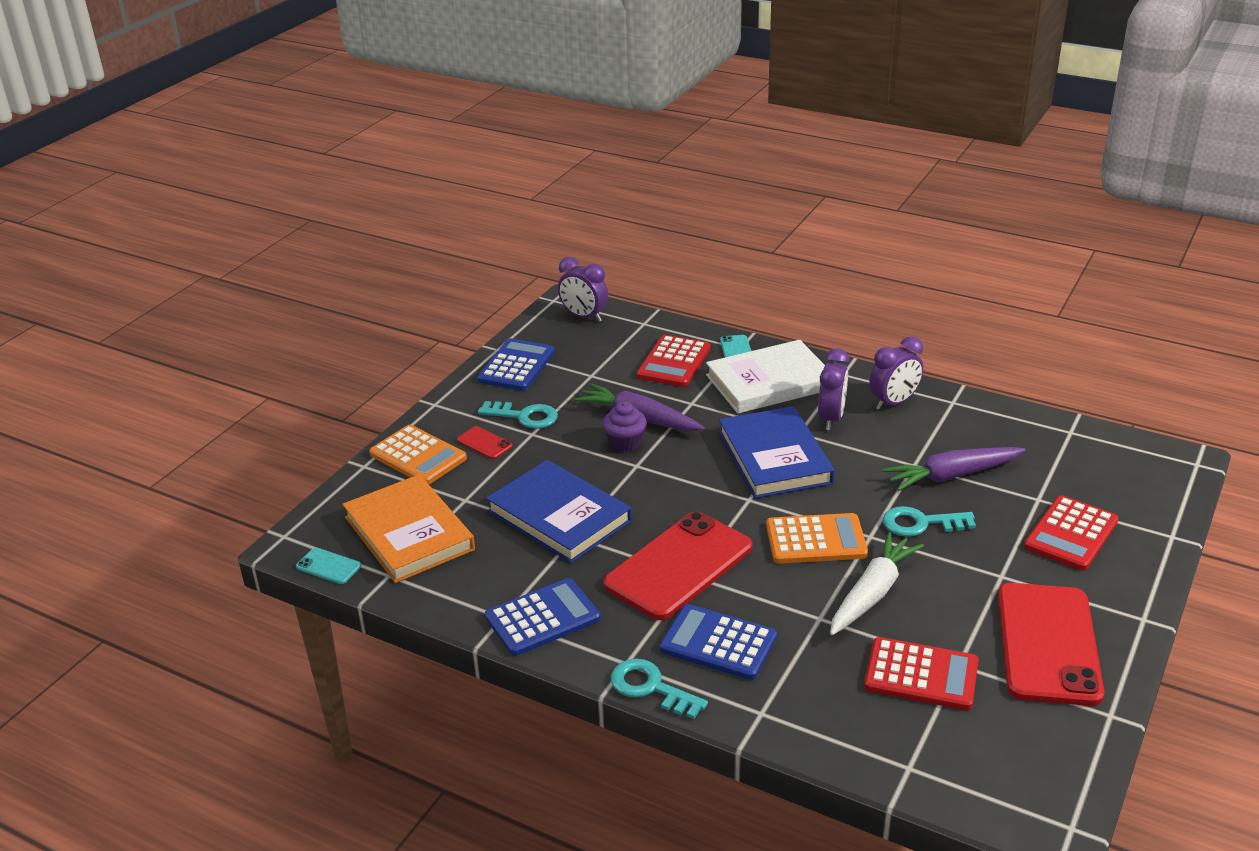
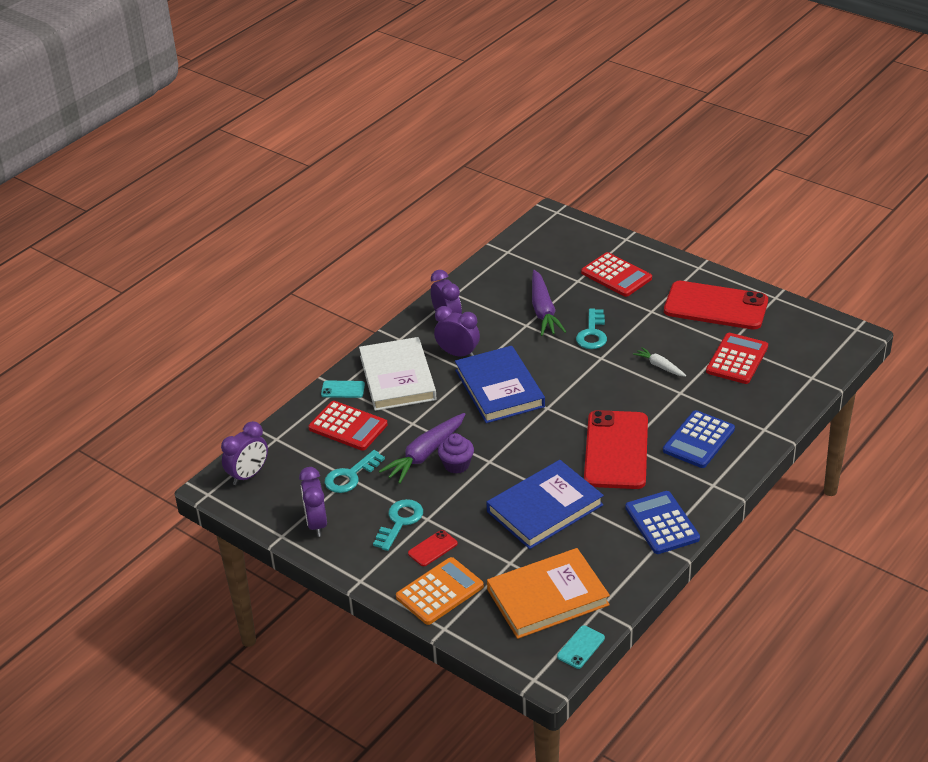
camera: 80 degrees left, 5 degrees up
(516, 366) = (316, 524): blue calculator -> purple clock
(651, 688) = (738, 475): turquoise key -> turquoise key (350, 476)
(679, 566) = (616, 450): red phone -> red phone turned 45 degrees clockwise
(774, 457) = (499, 388): blue book -> blue book turned 75 degrees clockwise
(816, 540) = (600, 382): orange calculator -> none
(872, 593) = (660, 366): white carrot -> white carrot, size x0.55

